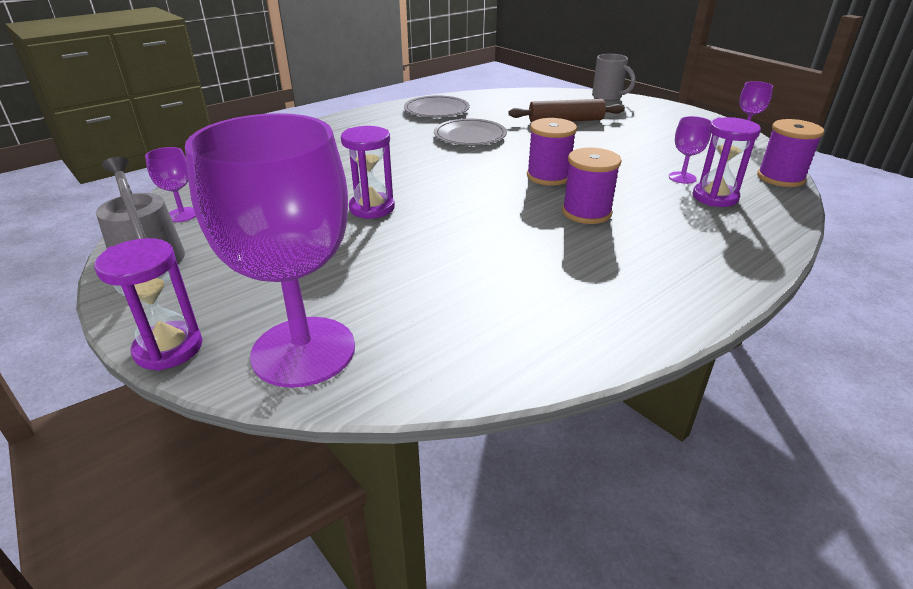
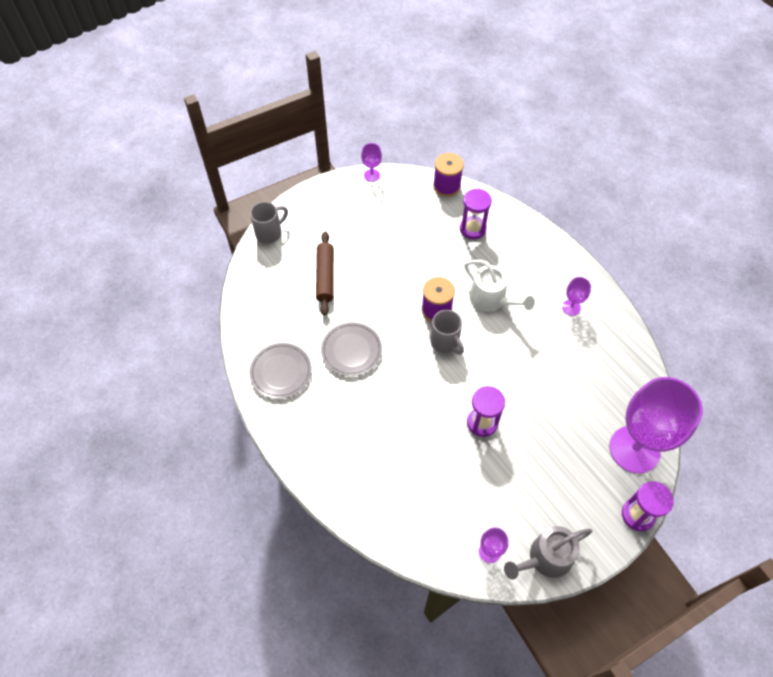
camera: 85 degrees left, 25 degrees up
(497, 183) = (445, 342): none -> grey mug
(586, 212) = (491, 299): purple spool -> white watering can
(682, 178) = (443, 235): purple goblet -> purple goblet (571, 307)

